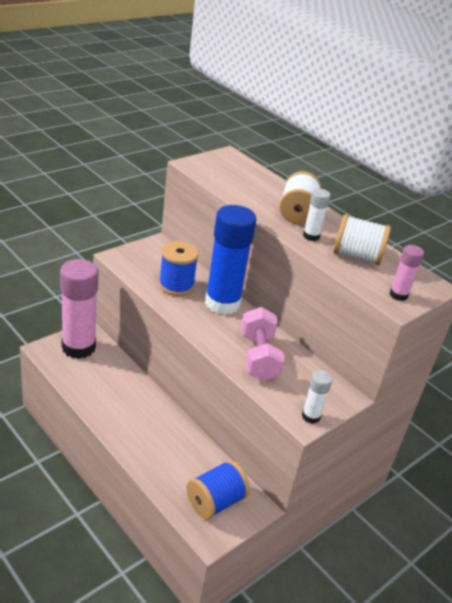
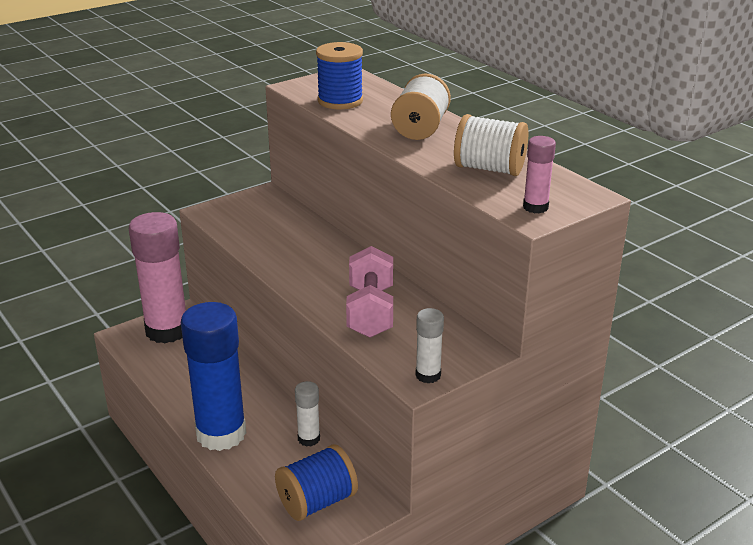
camera: 10 degrees right, 5 degrees down
(176, 285) = (278, 237): blue spool -> blue spool (340, 101)
(222, 303) = (335, 254): blue glue stick -> blue glue stick (221, 434)
(311, 236) = (432, 151): white glue stick -> white glue stick (309, 439)

